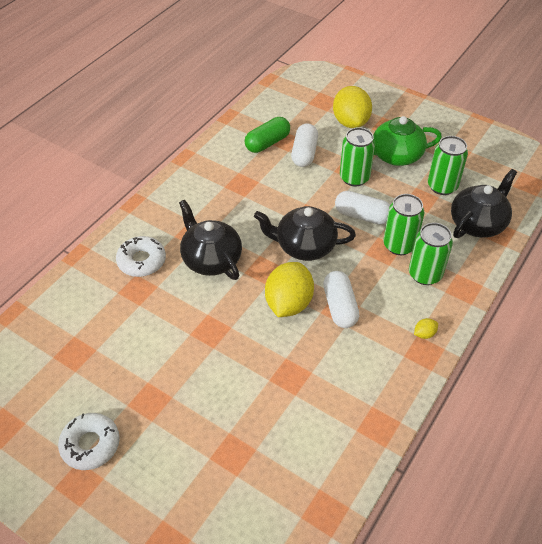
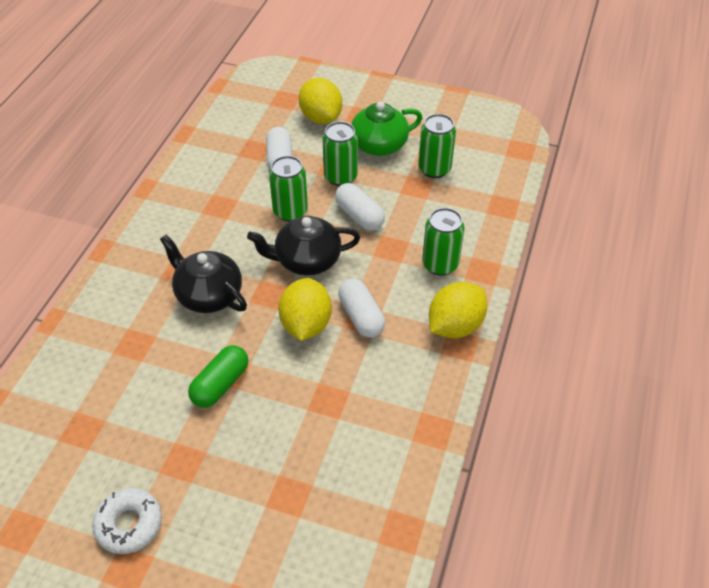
camera: 15 degrees left, 0 degrees up
(141, 261) = (130, 312): white donut -> none
(267, 143) = (236, 156): green capsule -> green capsule (220, 384)
(362, 216) = (359, 216): white capsule -> white capsule turned 45 degrees clockwise
(399, 245) = (406, 239): green can -> green can (290, 212)
(424, 334) = (455, 326): yellow lemon -> yellow lemon, size x2.48
(477, 223) = (480, 201): black teapot -> none

